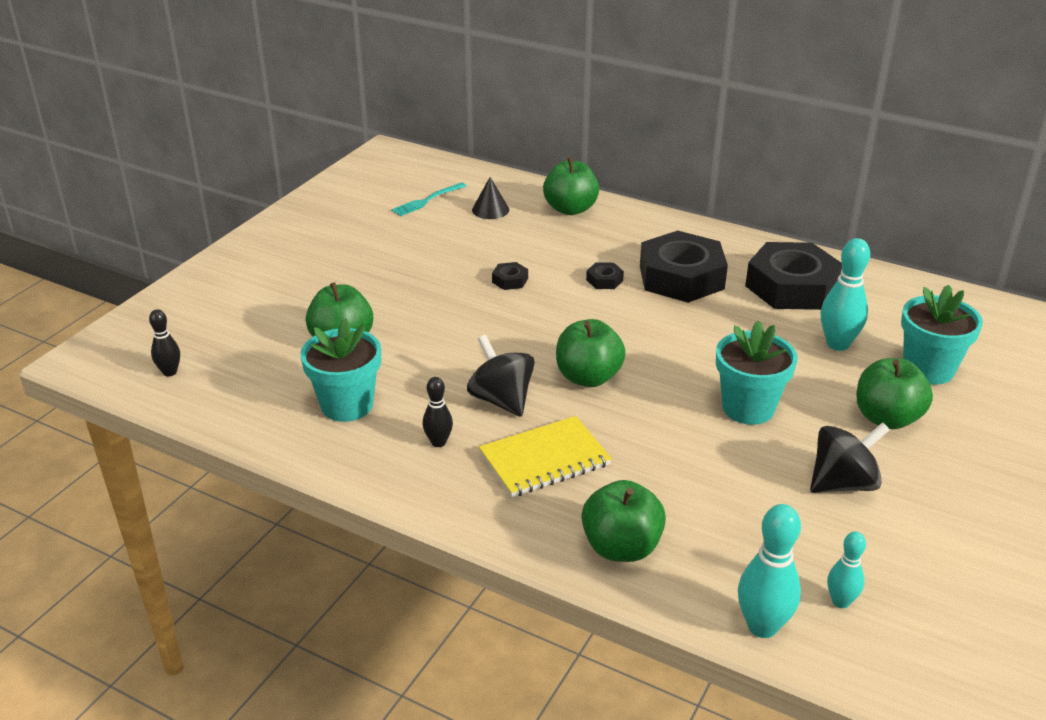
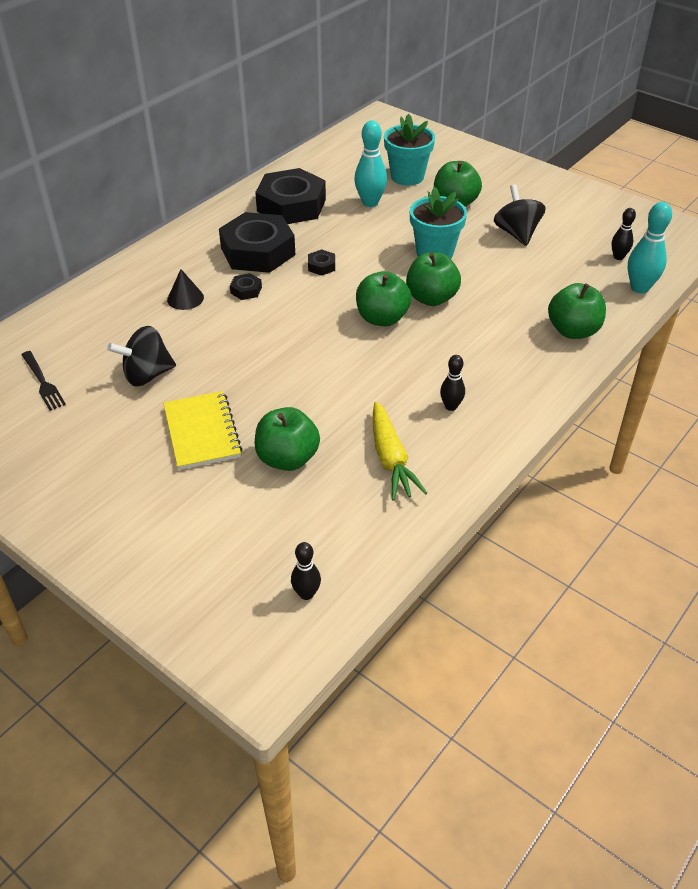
camera: 80 degrees left, 10 degrees up
(347, 405) = (391, 459): turquoise flower pot -> yellow carrot
(427, 200) = (43, 382): turquoise fork -> black fork
(490, 209) = (88, 341): black cone -> black cone (185, 298)
(501, 400) = (401, 367): black spinning top -> black spinning top (147, 375)
(510, 280) = (224, 343): black nut -> black nut (321, 266)
(544, 459) = (479, 353): yellow notebook -> yellow notebook (202, 432)
(570, 209) = (115, 292): green apple -> green apple (431, 298)
(840, 601) = (618, 257): turquoise bowling pin -> black bowling pin

